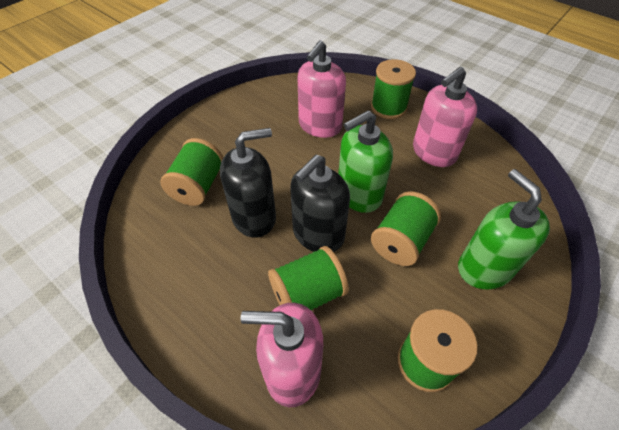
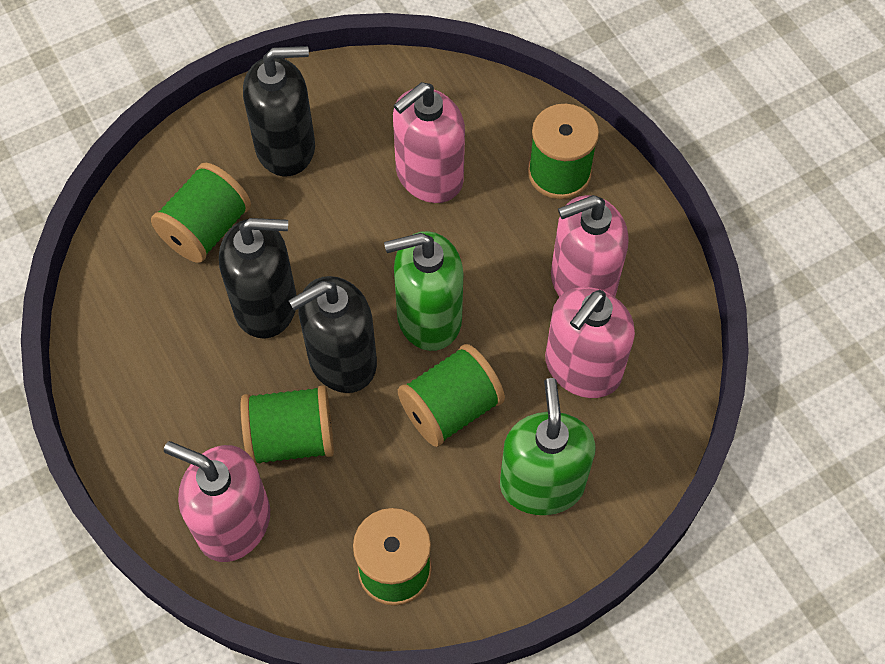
camera: 20 degrees right, 10 degrees up
(231, 133) = (286, 147): none -> black soap dispenser
(463, 195) = (582, 368): none -> pink soap dispenser

